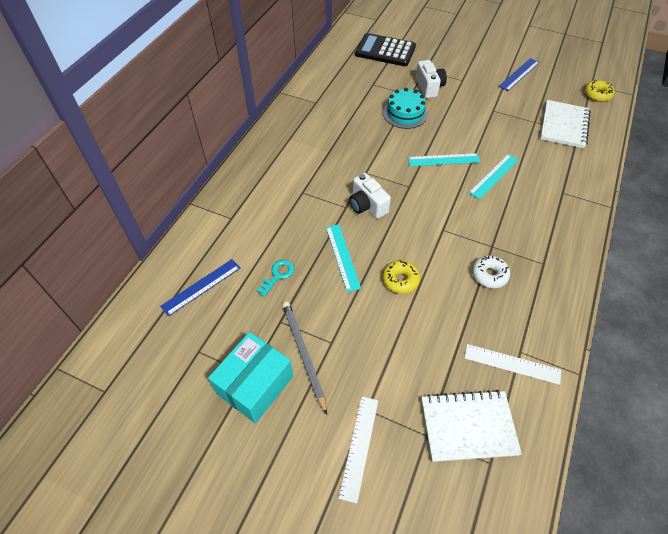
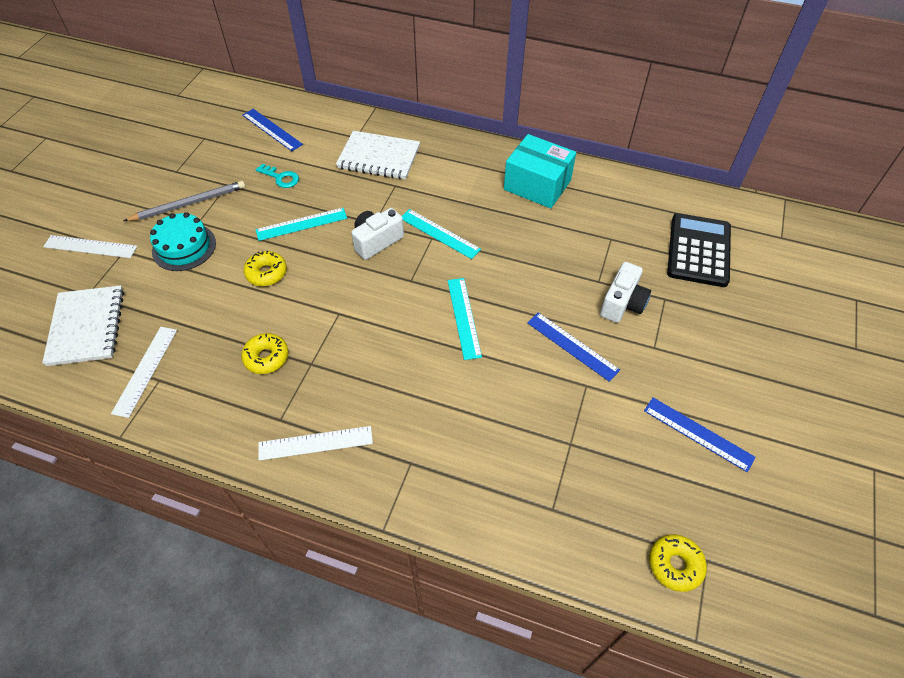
camera: 85 degrees right, 0 degrees up
(255, 385) = (165, 175): turquoise box -> turquoise box (537, 185)
(405, 113) = (553, 275): turquoise cake -> turquoise cake (184, 247)
(429, 87) = (622, 303): white camera -> white camera turned 45 degrees counterclockwise
(464, 112) = (572, 346): none -> blue ruler
(489, 275) = (266, 357): white donut -> yellow donut
(494, 176) = (438, 375): turquoise ruler -> turquoise ruler (439, 233)
(558, 242) = (315, 443): none -> white ruler
(564, 125) = (569, 488): white notebook -> white notebook (379, 157)

